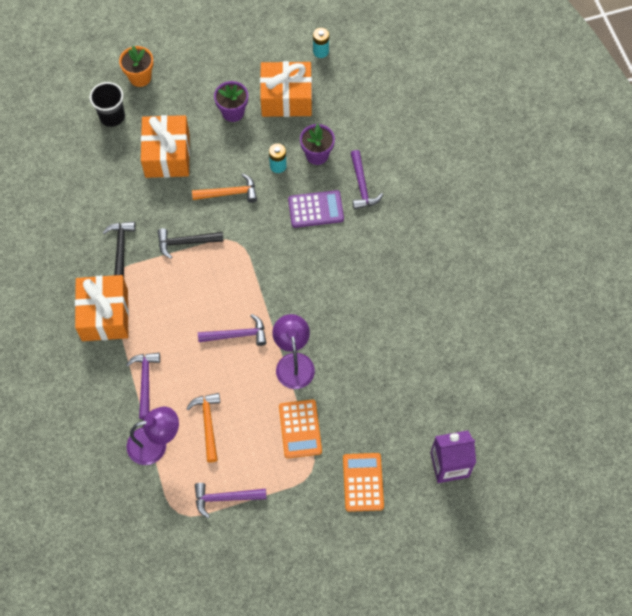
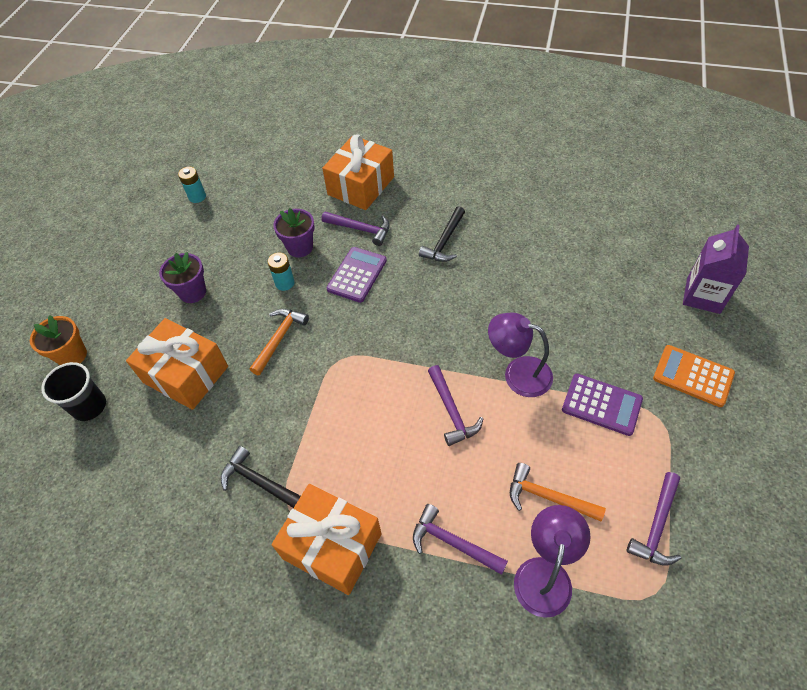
camera: 55 degrees left, 10 degrees down
(186, 242) = (304, 408): black hammer -> black hammer (444, 242)
(237, 335) = (452, 411): purple hammer -> purple hammer turned 135 degrees clockwise
(286, 98) = (219, 243): orange gift -> orange gift (361, 186)
(300, 429) = (601, 405): orange calculator -> purple calculator

